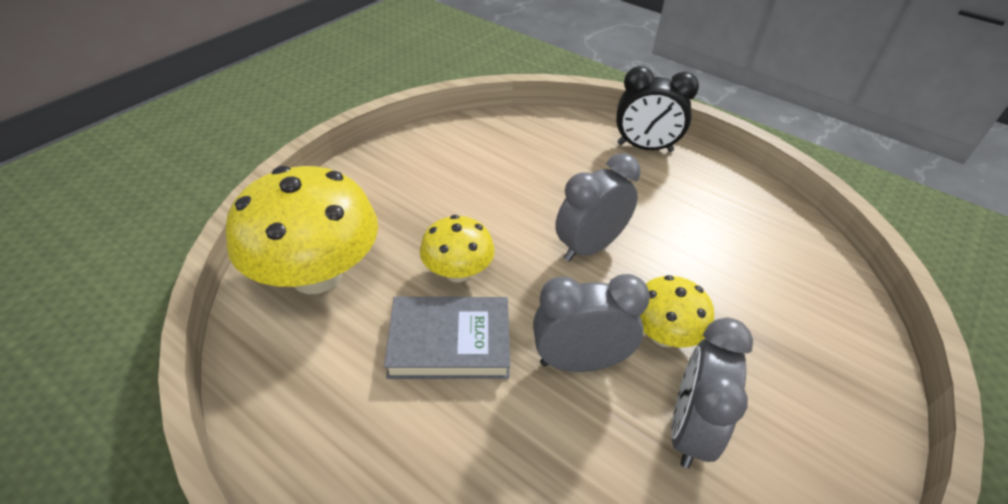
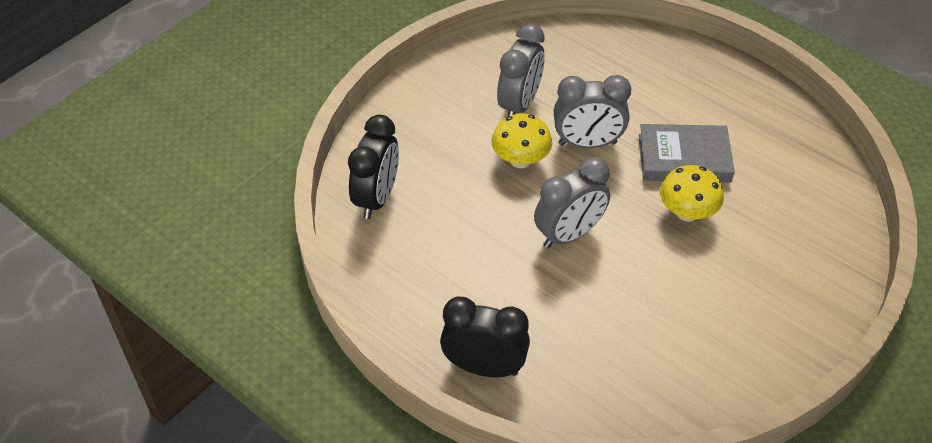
camera: 175 degrees left, 5 degrees up
(316, 274) = (807, 212): yellow mushroom -> none
(814, 283) = (376, 198): none -> black clock

